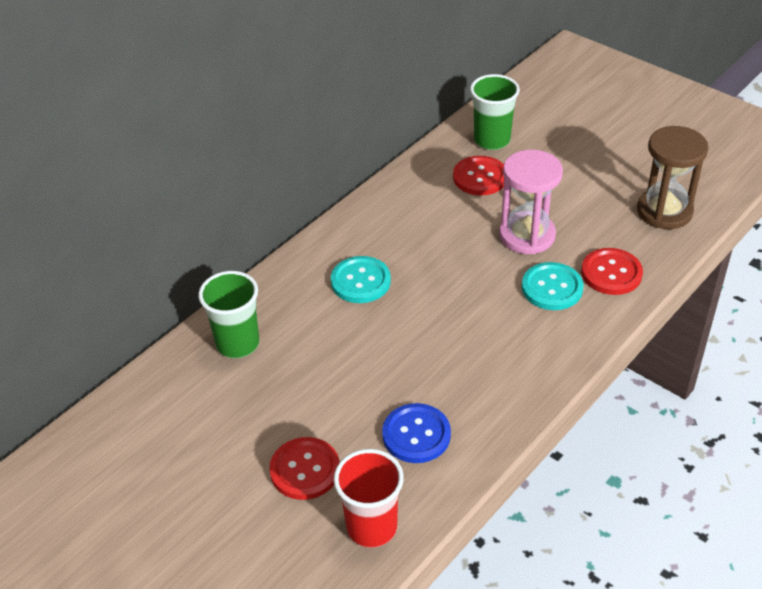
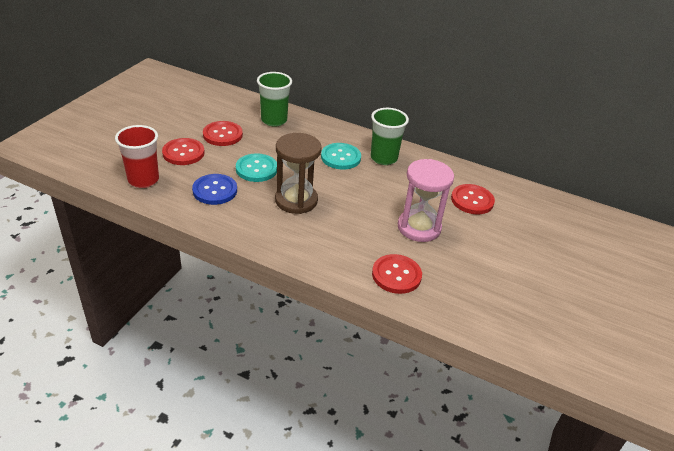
camera: 70 degrees right, 5 degrees down
(263, 414) = (222, 135): none -> red button
(492, 140) = (519, 203): green cup -> green cup (383, 158)
(552, 288) = (367, 243): turquoise button -> turquoise button (256, 169)
(664, 211) = (489, 307): brown hourglass -> brown hourglass (296, 200)

